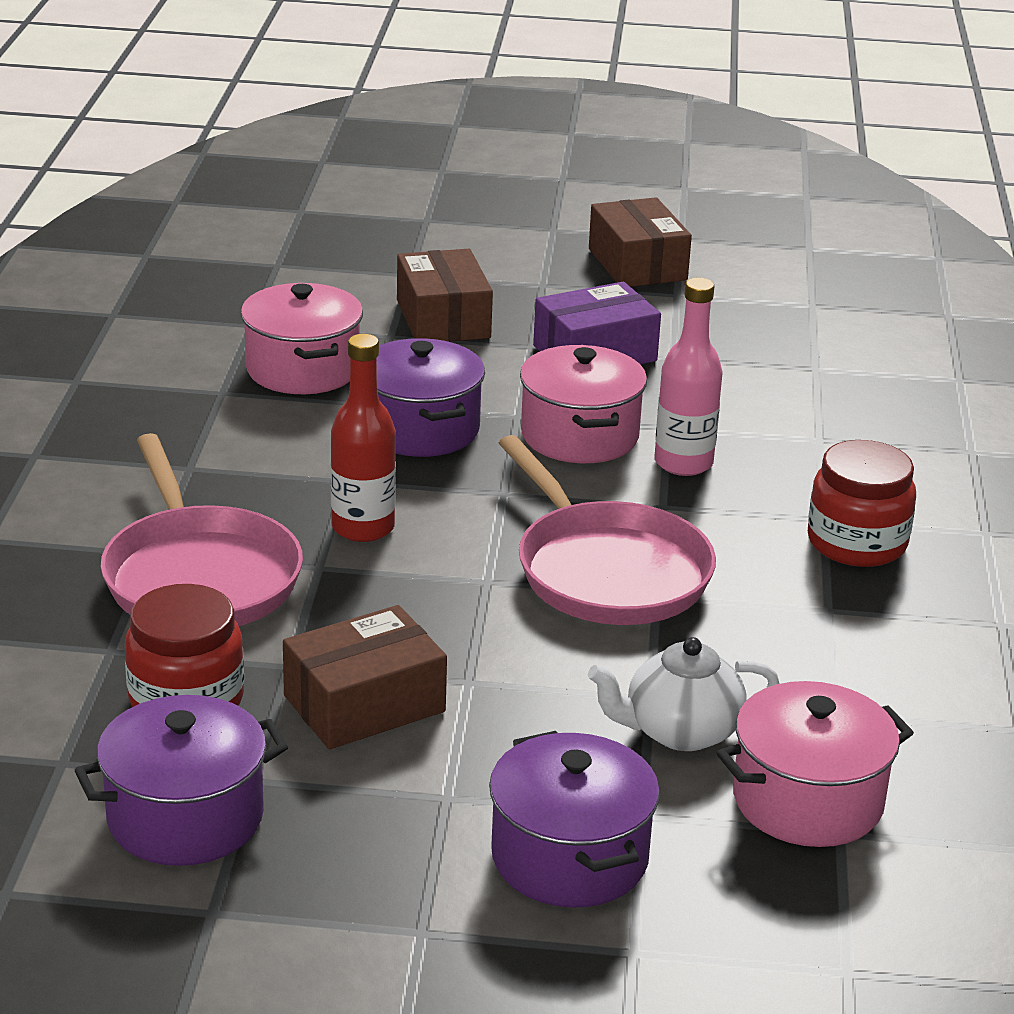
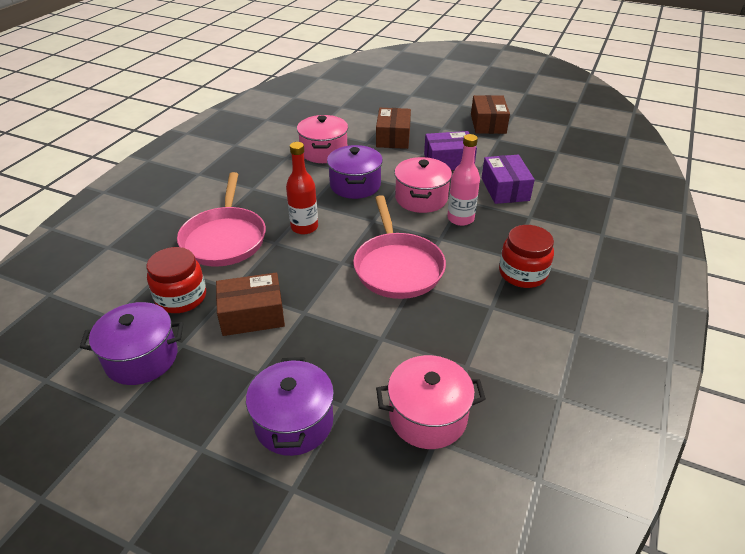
camera: 20 degrees right, 10 degrees up
(680, 731) = (385, 361): white teapot -> none
(743, 393) = (505, 189): none -> purple box

